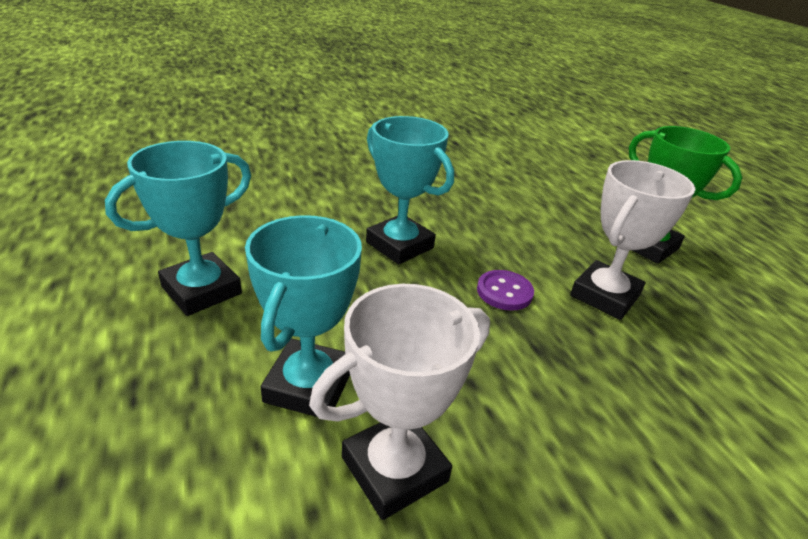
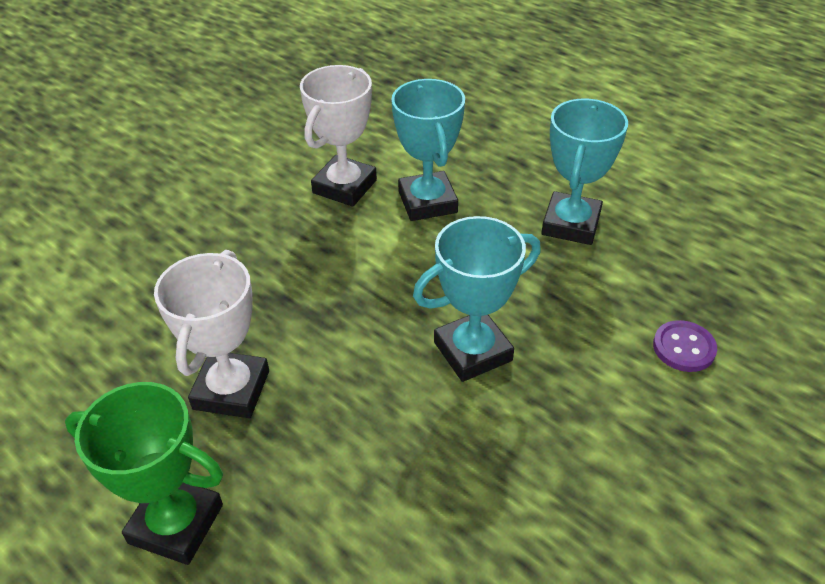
camera: 155 degrees right, 10 degrees up
(399, 245) = (472, 351): turquoise trophy -> turquoise trophy turned 45 degrees counterclockwise
(504, 292) = (335, 342): purple button -> purple button (683, 348)

